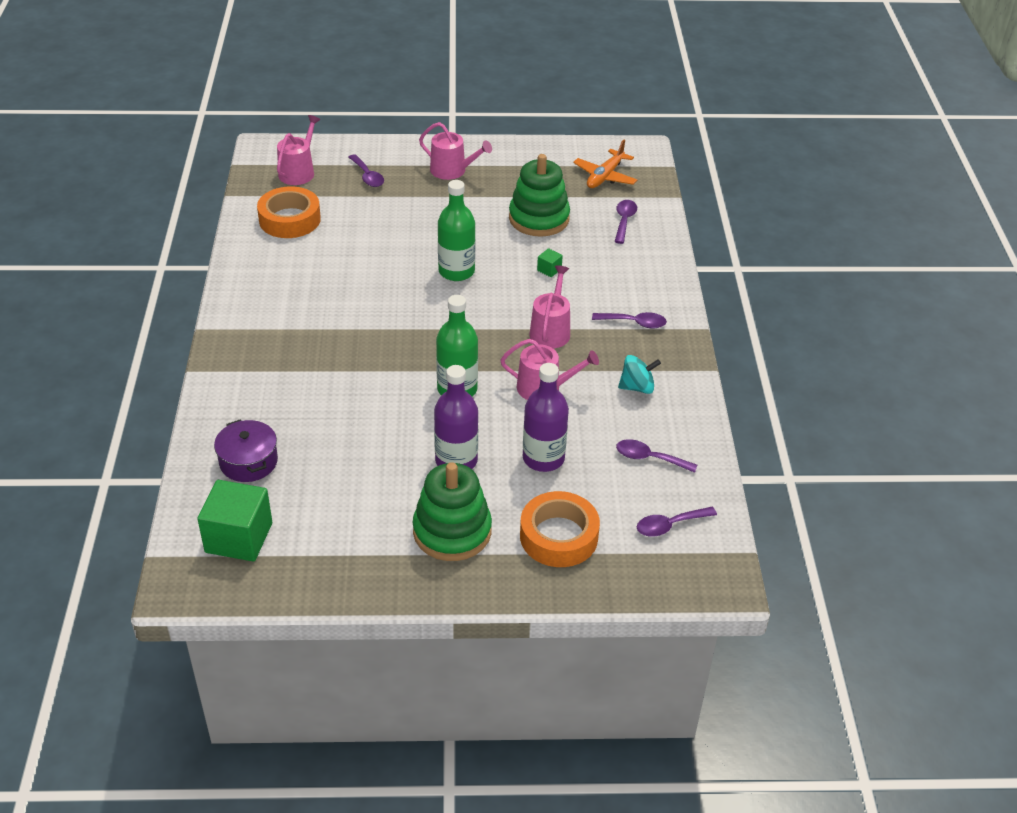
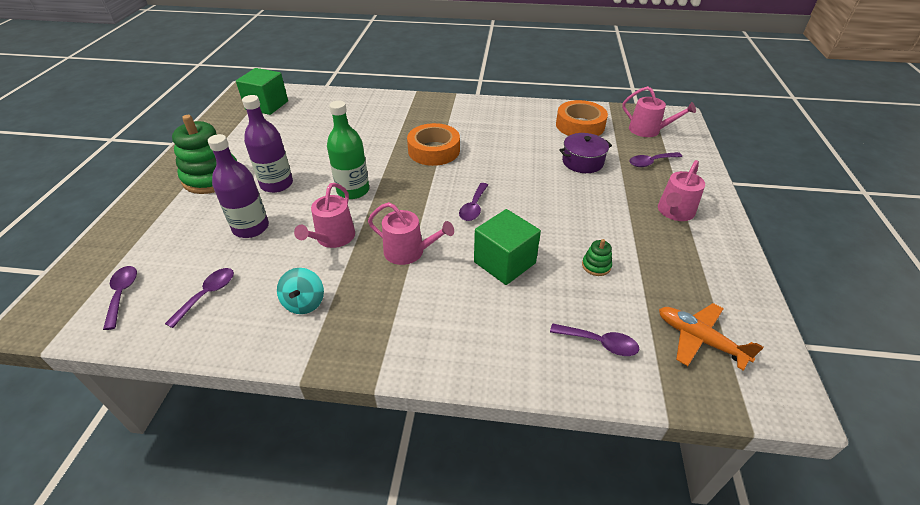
camera: 100 degrees right, 0 degrees up
(248, 461) = (325, 108): purple pot -> purple pot (582, 162)
(456, 271) = (507, 202): green bottle -> none
(539, 219) = (596, 266): green stacking toy -> green stacking toy, size x0.43
(549, 270) = (504, 262): green cube -> green cube, size x2.37
(559, 536) = (166, 226): orange tape -> orange tape (434, 150)
(634, 323) = (403, 318): purple spoon -> purple spoon (473, 207)

